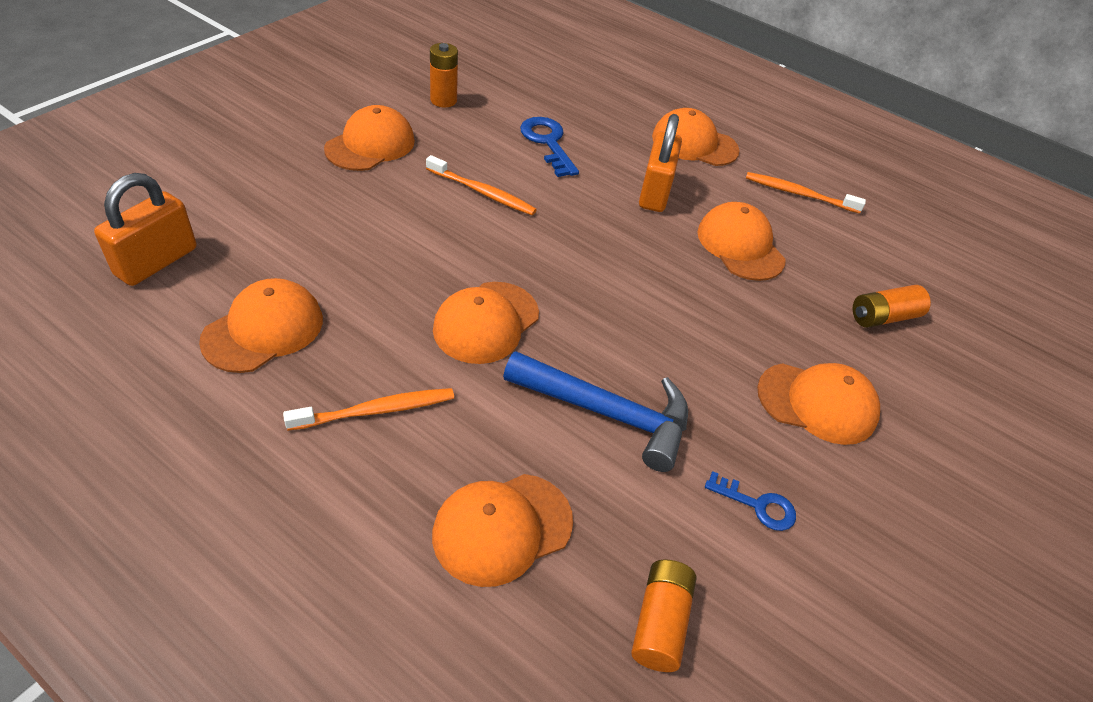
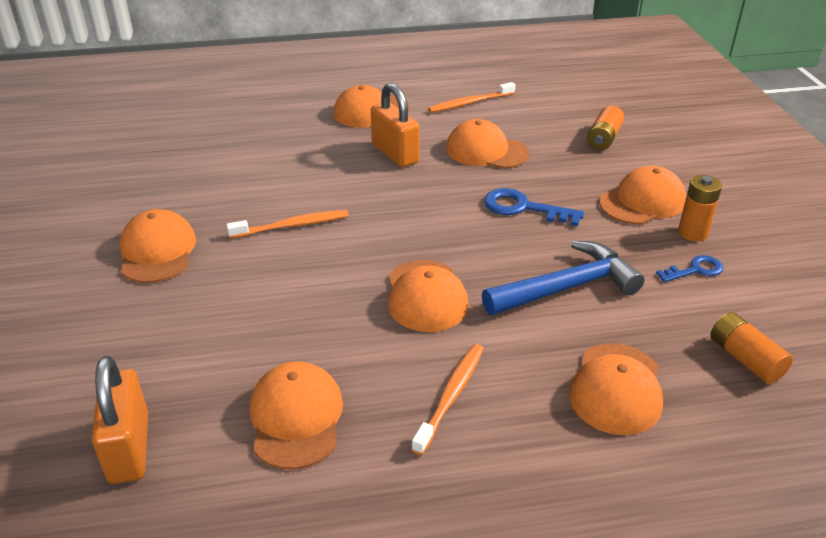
camera: 40 degrees left, 10 degrees down
(443, 100) = (160, 188): orange battery -> orange battery (692, 233)
(547, 143) = (281, 168): blue key -> blue key (523, 208)

